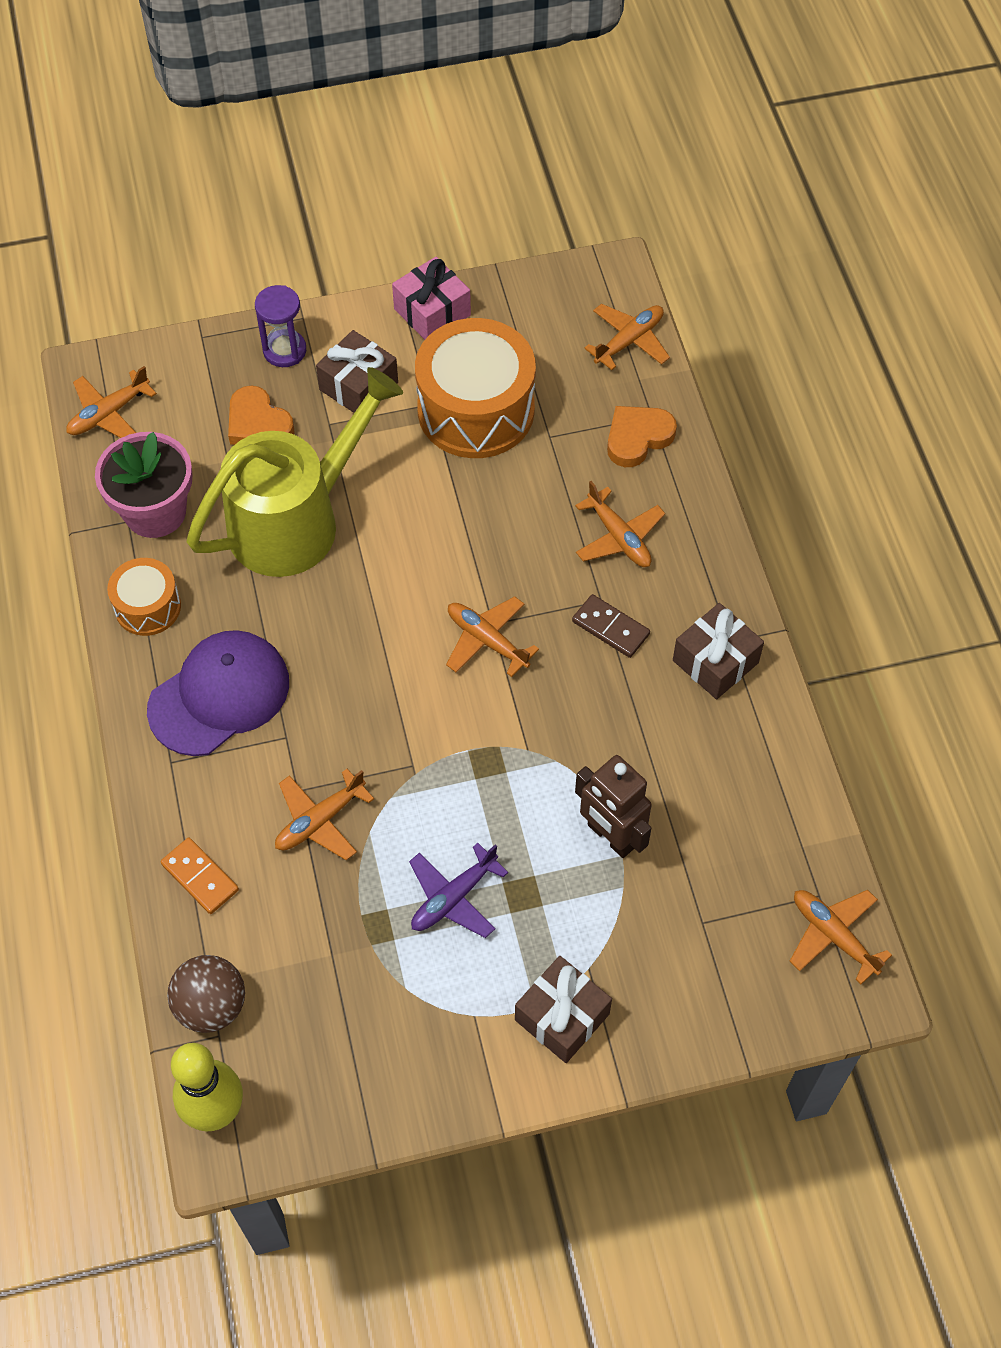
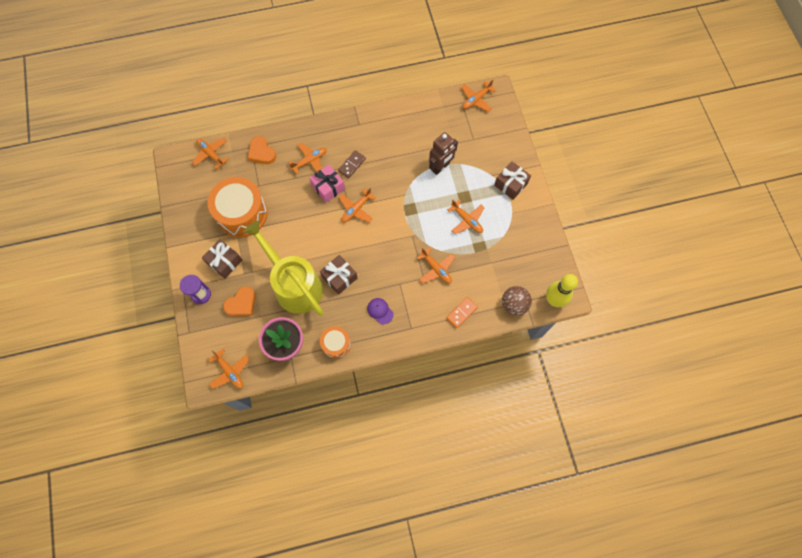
camera: 90 degrees left, 10 degrees up
(219, 695) = (380, 311): purple cap -> purple cap, size x0.47
(432, 312) = (186, 232): pink gift -> pink gift (328, 187)
(453, 897) = (467, 220): purple plane -> orange plane
(715, 661) = (367, 130): brown gift -> brown gift (339, 277)

